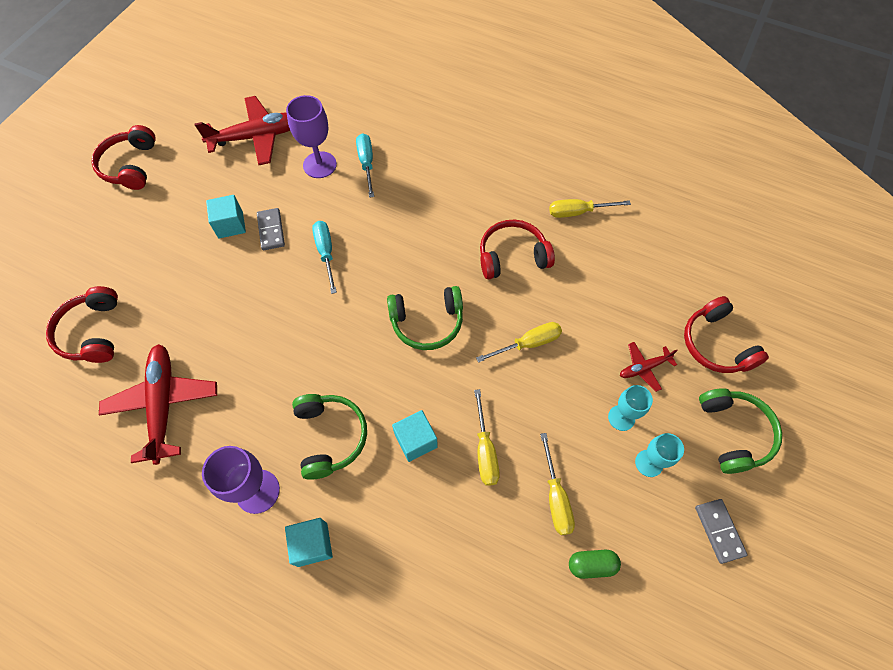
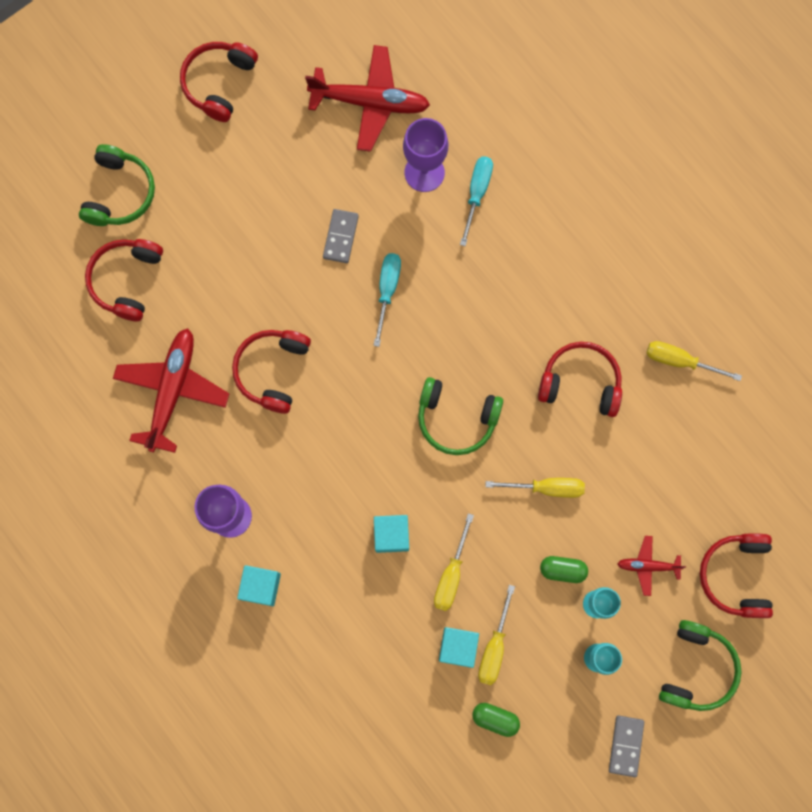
camera: 25 degrees right, 15 degrees up
(230, 225) = (301, 211): turquoise cube -> turquoise cube (458, 647)
(252, 350) = (273, 371): none -> red headphones
(330, 437) = (314, 494): green headphones -> green headphones (119, 193)
(577, 403) = (562, 570): none -> green capsule

